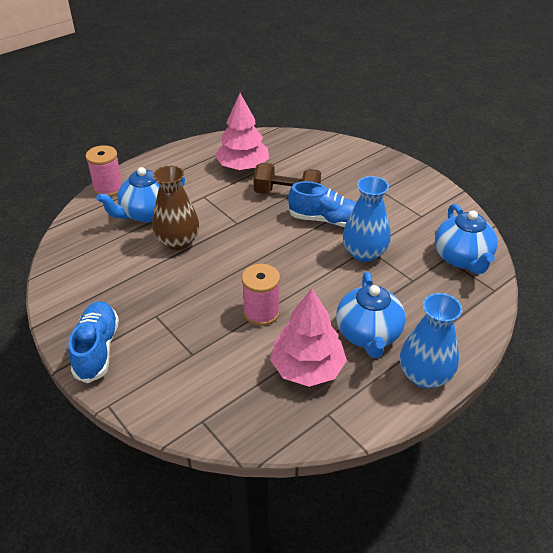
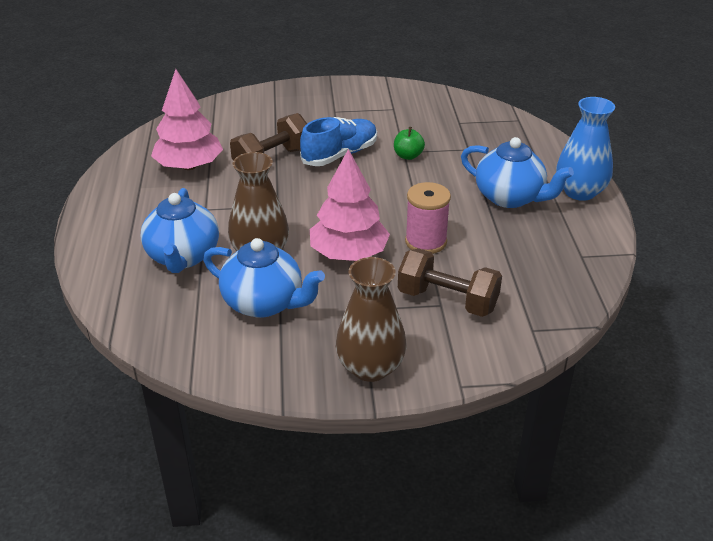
camera: 55 degrees left, 5 degrees down
(97, 349) = (370, 367): blue shoe -> brown vase
(108, 188) = (94, 269): pink spool -> none
(200, 356) = (447, 300): none -> brown dumbbell
(307, 368) = (520, 244): pink tree -> pink tree (349, 253)
(364, 253) = (408, 156): blue vase -> green apple
(462, 258) = (467, 116): blue teapot -> blue teapot (264, 303)

